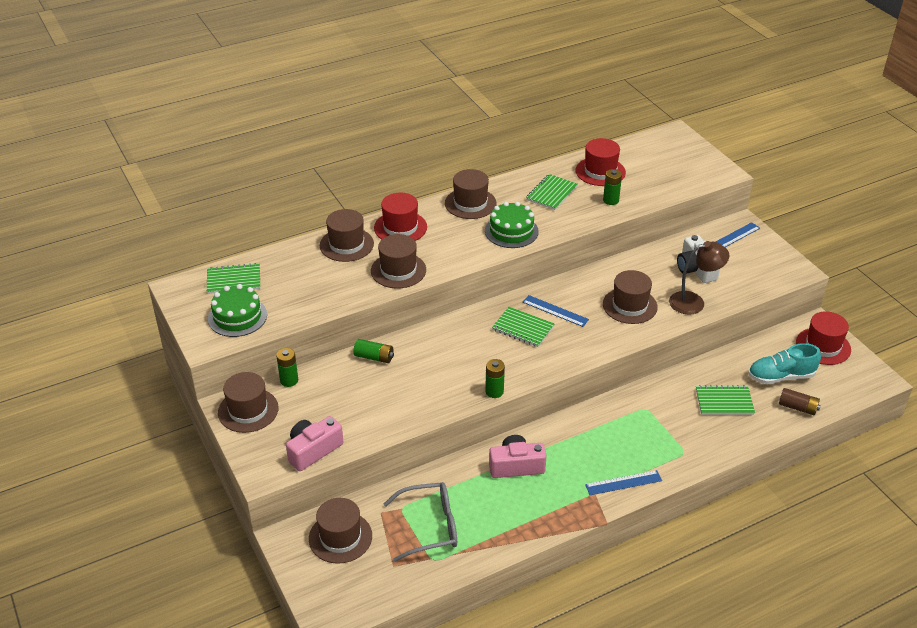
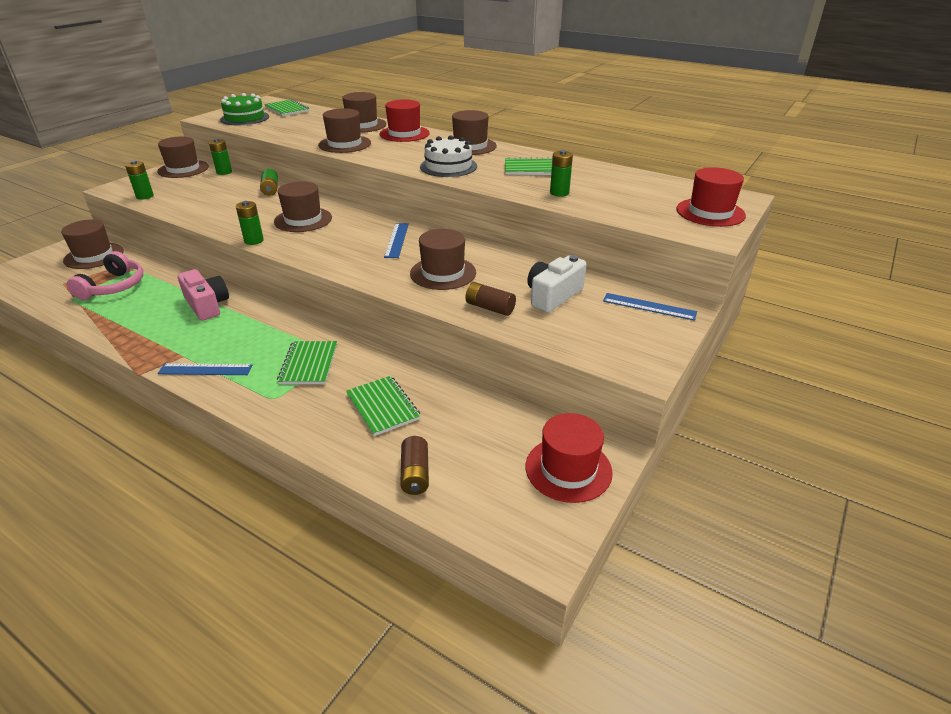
camera: 60 degrees right, 5 degrees down
(313, 450) = (145, 196): pink camera -> green battery
(430, 526) = (114, 287): grey glasses -> pink headphones
(470, 352) = (303, 220): none -> brown hat
(511, 231) = (448, 166): green cake -> white cake
(523, 328) = (356, 232): green notebook -> green notebook (308, 364)
(600, 171) = (602, 179): red hat -> red hat (710, 212)
(623, 482) = (205, 369): blue ruler -> blue ruler turned 45 degrees counterclockwise
(694, 302) = (489, 308): brown lamp -> brown battery
(781, 376) = (468, 443): turquoise shoe -> none

